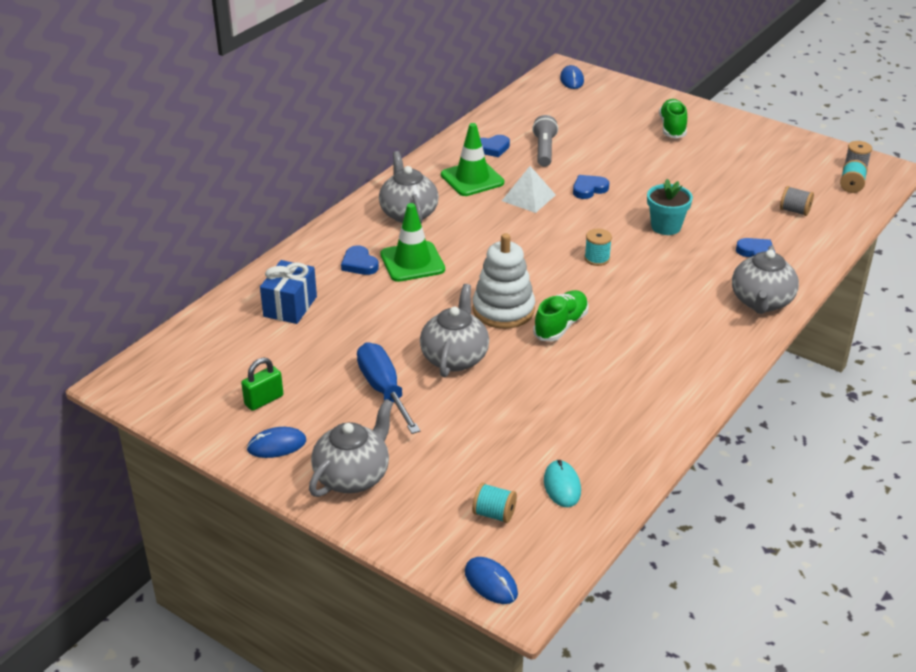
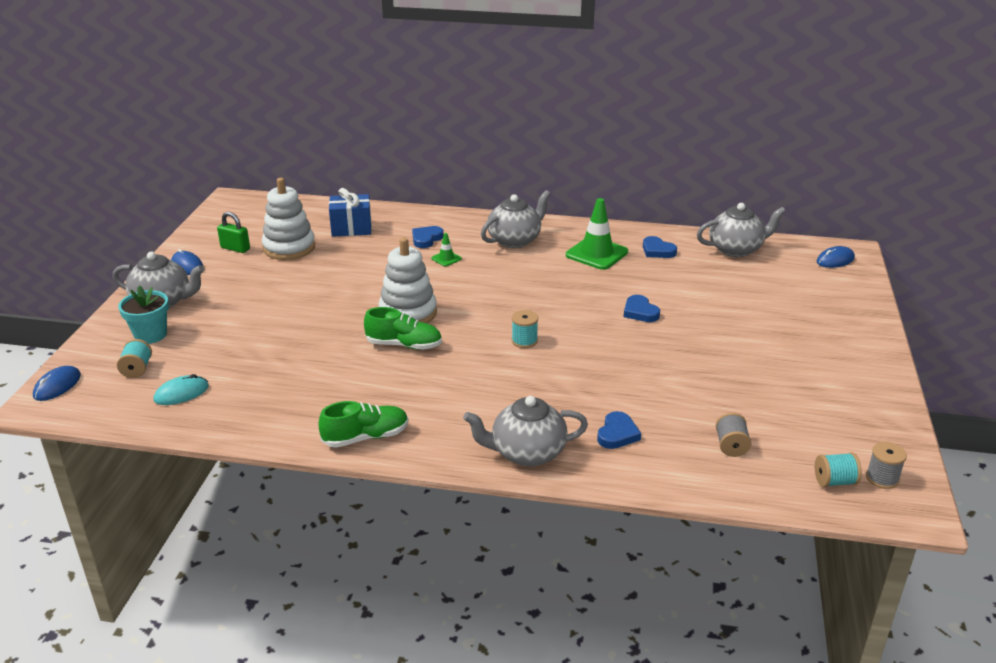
camera: 65 degrees right, 5 degrees down
(298, 359) = (289, 247): none -> white stacking toy
(384, 390) = (270, 288): blue screwdriver -> none
(412, 262) = (446, 258): green traffic cone -> green traffic cone, size x0.47
(455, 357) = (327, 307): grey teapot -> grey teapot (736, 249)
(528, 197) = (593, 286): white pyramid -> none
(544, 150) = (683, 275): grey flashlight -> none
(589, 189) = (640, 312): blue heart -> blue heart turned 150 degrees counterclockwise
(666, 226) = (615, 367): turquoise flower pot -> turquoise flower pot (150, 335)
(672, 127) = (814, 334): green shoe -> green shoe (366, 437)

